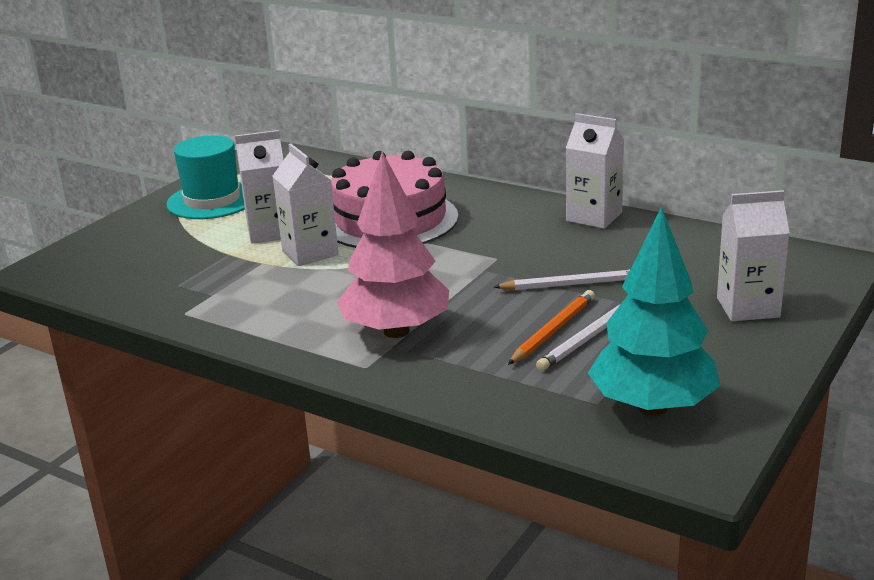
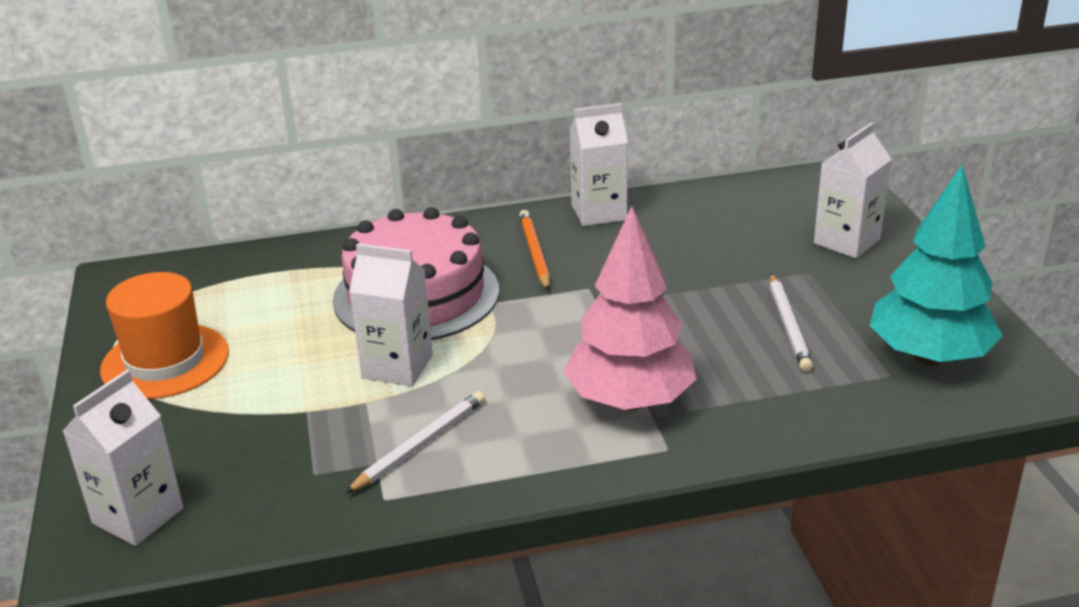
camera: 45 degrees left, 5 degrees up
(212, 200) = (165, 361): turquoise hat -> orange hat
(270, 232) = (309, 365): white carton -> white carton (138, 516)
(553, 330) = (752, 331): orange pencil -> orange pencil (535, 253)
(571, 284) = (692, 283): white pencil -> white pencil (420, 445)

